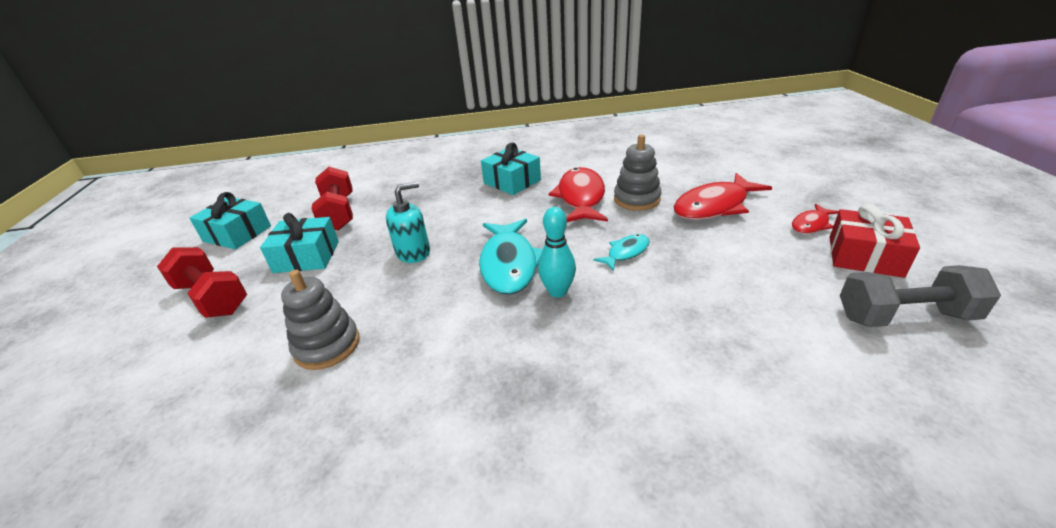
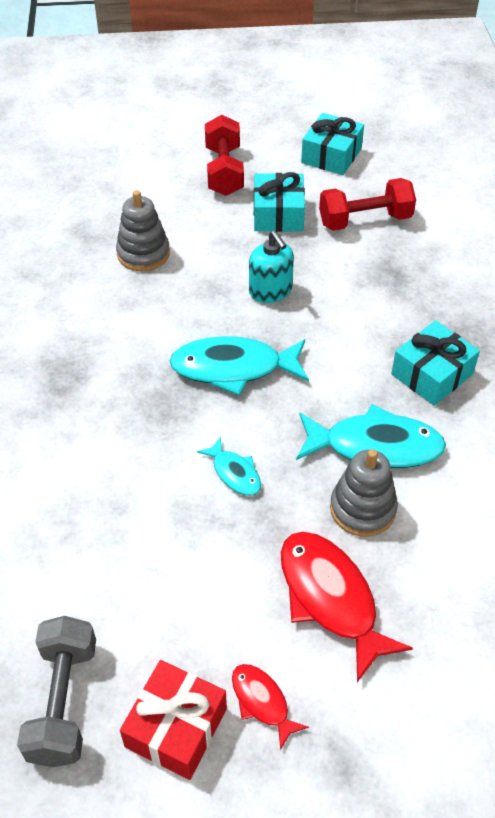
camera: 90 degrees right, 15 degrees up
(212, 298) = (224, 171): red dumbbell -> red dumbbell turned 45 degrees counterclockwise
(557, 291) = (178, 405): turquoise bowling pin -> none
(581, 198) = (375, 446): red fish -> turquoise fish

